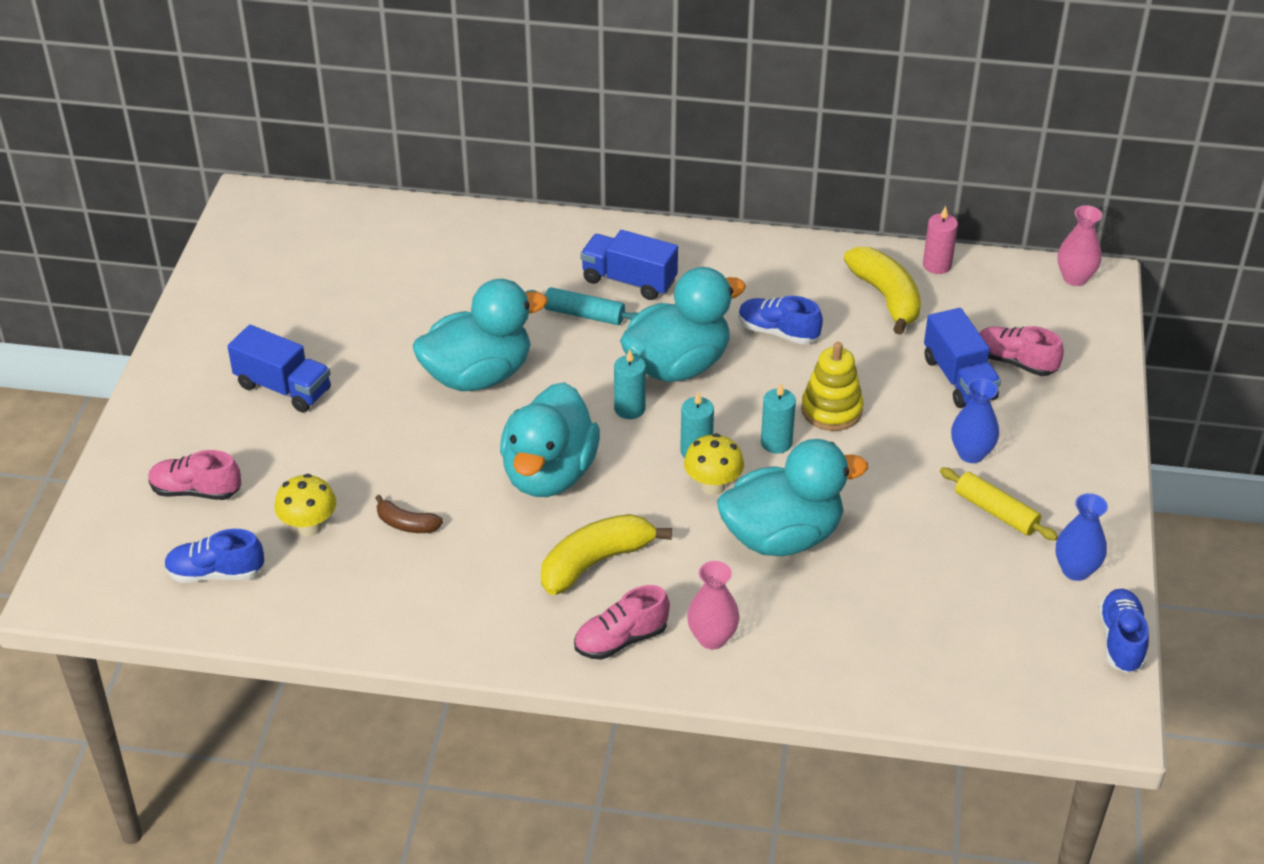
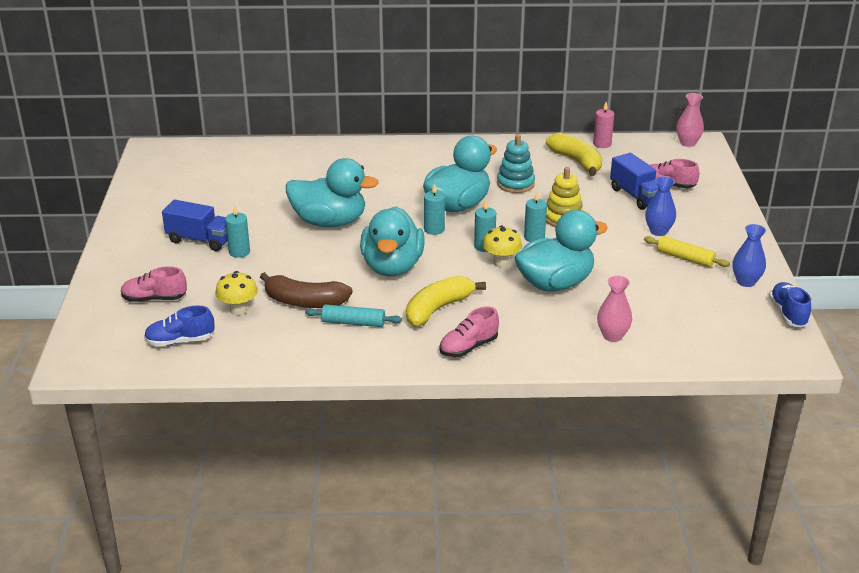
camera: 10 degrees left, 10 degrees down
(334, 417) = (239, 252): none -> turquoise candle
(406, 524) = (305, 302): brown banana -> brown banana, size x1.86
(478, 375) = (329, 222): turquoise duck -> turquoise duck turned 45 degrees clockwise
(584, 315) = (389, 186): turquoise rolling pin -> turquoise rolling pin (353, 323)
(629, 281) = (412, 167): blue truck -> none
(712, 638) = (528, 340): pink vase -> pink vase (612, 336)
(778, 332) = (515, 184): blue shoe -> turquoise stacking toy

